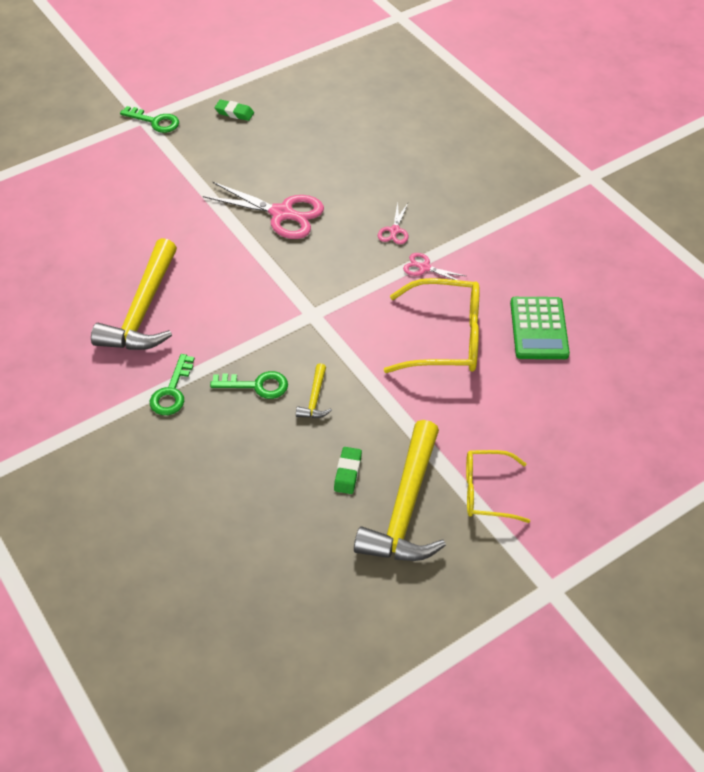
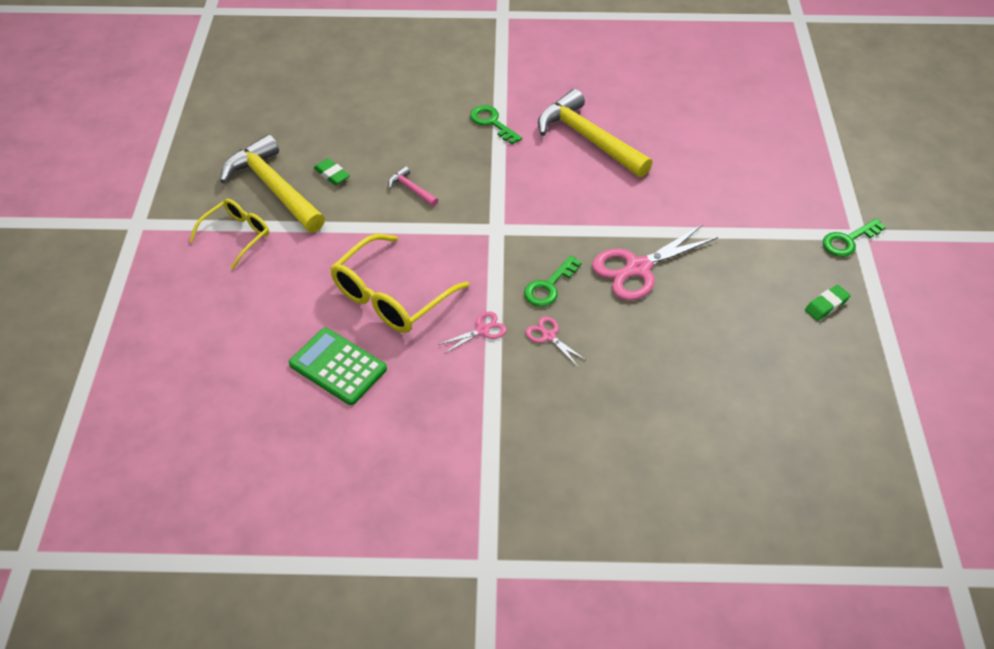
camera: 125 degrees right, 0 degrees up
(257, 385) = (454, 165): green key -> green key (549, 286)
(315, 398) = (411, 189): yellow hammer -> pink hammer

